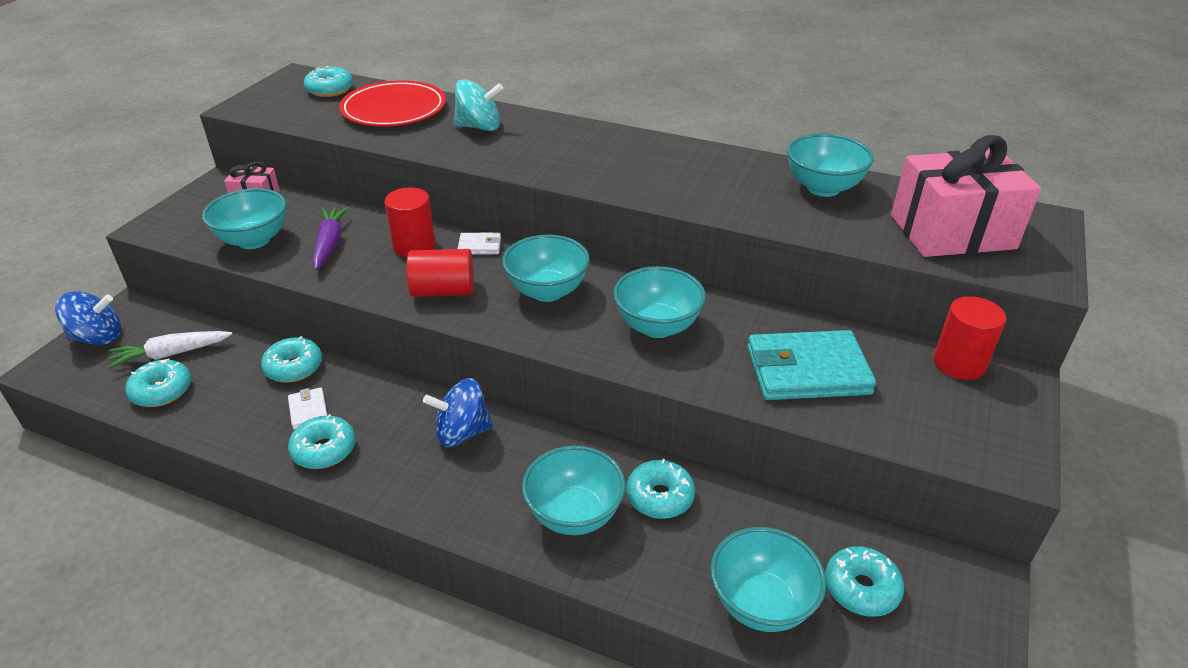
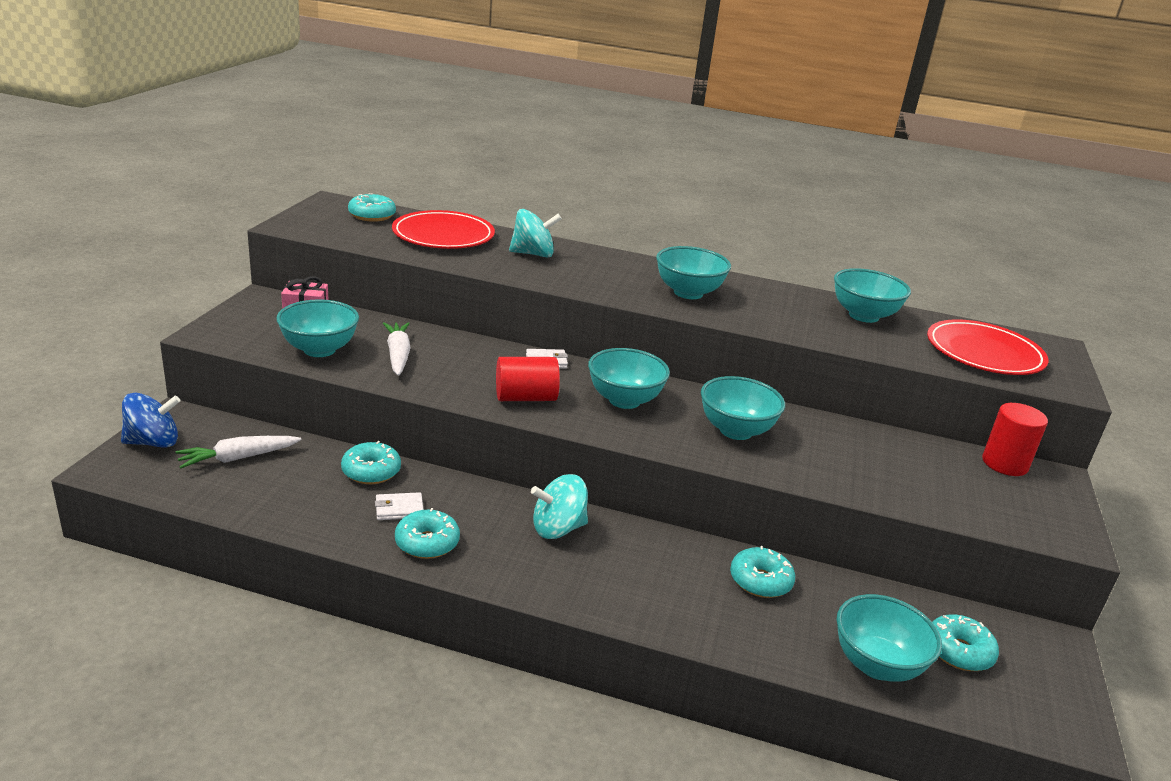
camera: 10 degrees left, 10 degrees down
(162, 391) = (240, 491): turquoise donut -> none
(308, 410) = (399, 509): white wallet -> white wallet turned 75 degrees counterclockwise
(330, 244) = (398, 355): purple carrot -> white carrot
(414, 246) = (483, 359): red cylinder -> none
(462, 432) = (558, 528): blue spinning top -> turquoise spinning top
(574, 514) = (687, 596): turquoise bowl -> turquoise bowl (688, 293)
(807, 371) = (880, 467): turquoise wallet -> none
(952, 232) = (984, 353): pink gift -> red plate

